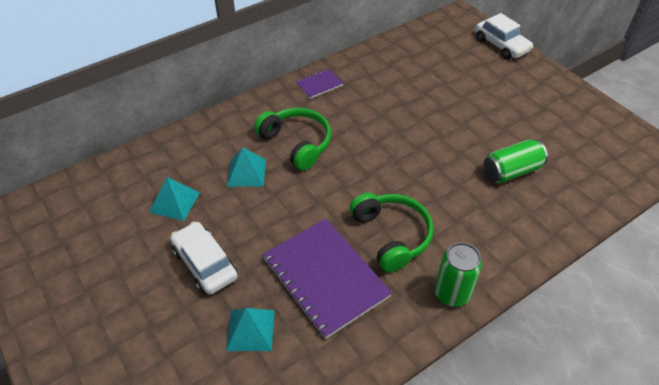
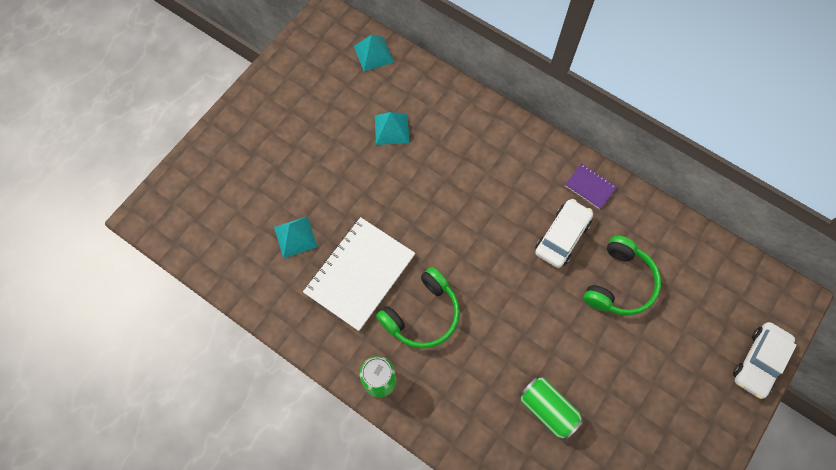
camera: 70 degrees right, 20 degrees up
(205, 264) = (341, 179): white car -> white car (562, 236)
(246, 172) = (446, 169): turquoise pyramid -> turquoise pyramid (373, 54)
(296, 143) = (498, 196): green headphones -> green headphones (619, 283)
(325, 277) = (360, 274): purple notebook -> white notebook

